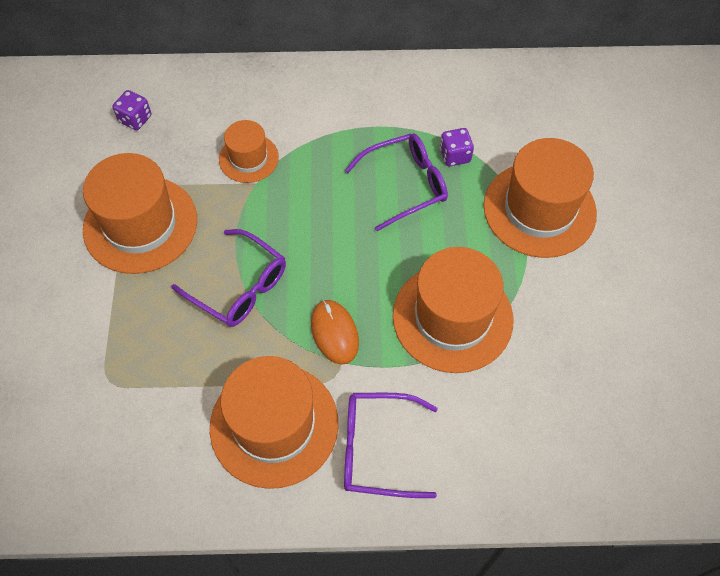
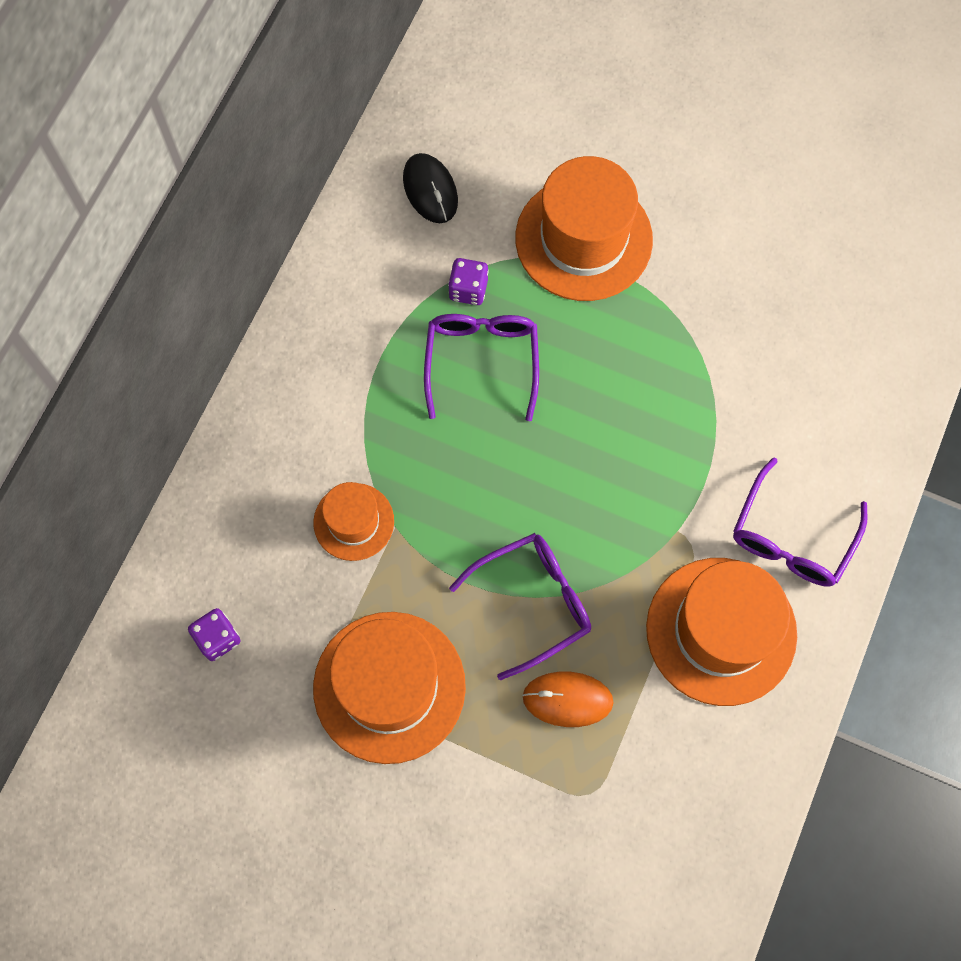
camera: 65 degrees left, 10 degrees up
(334, 333) = (639, 522): orange mouse -> orange mouse (567, 699)
(452, 317) = (675, 393): orange hat -> none
(515, 105) = (430, 190): none -> black mouse

